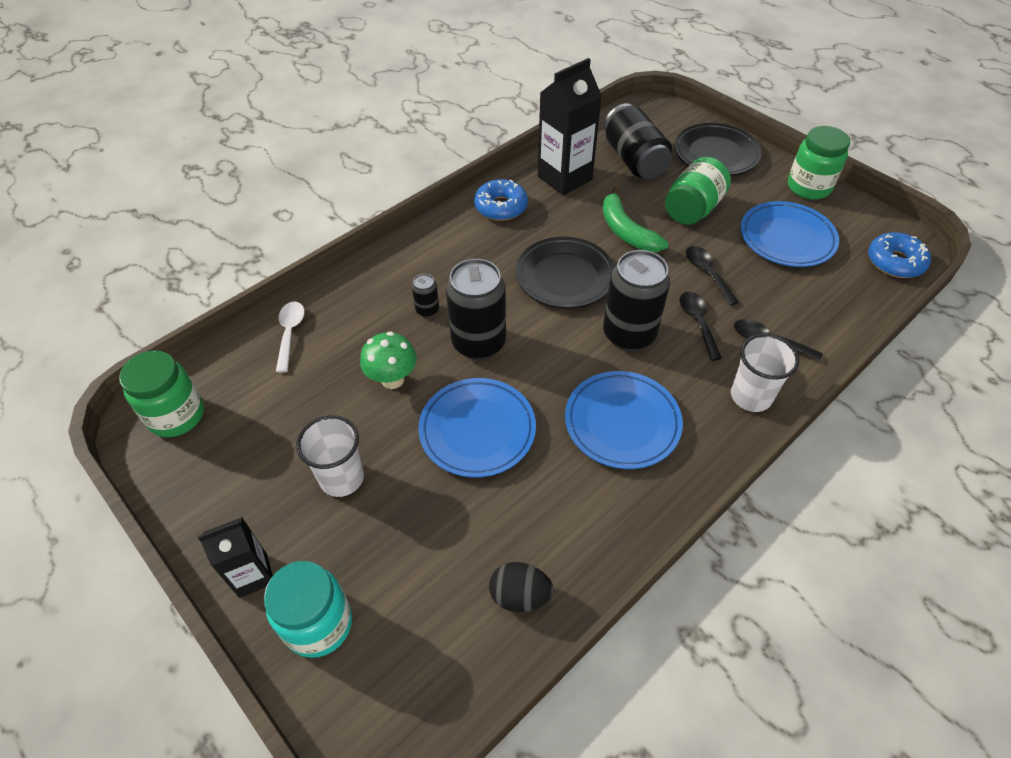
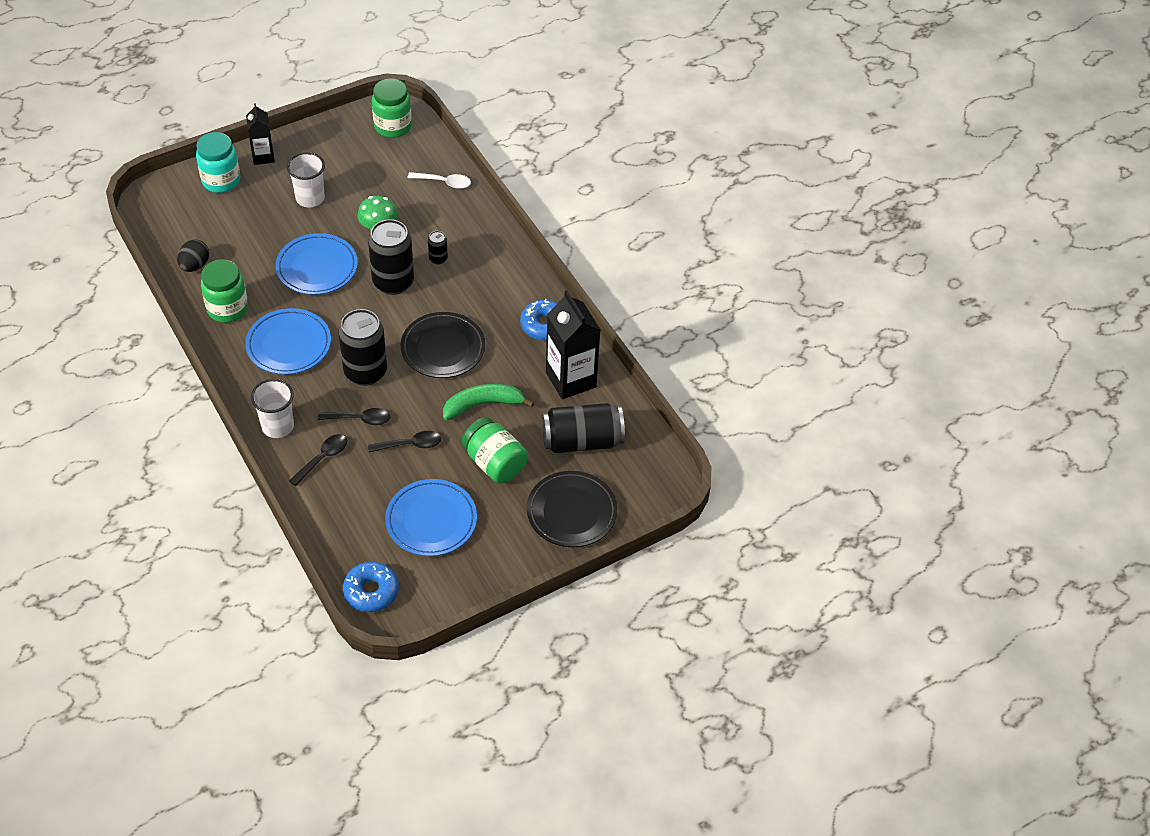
camera: 100 degrees right, 0 degrees up
(808, 187) = (495, 570): green jar -> green jar (227, 308)

